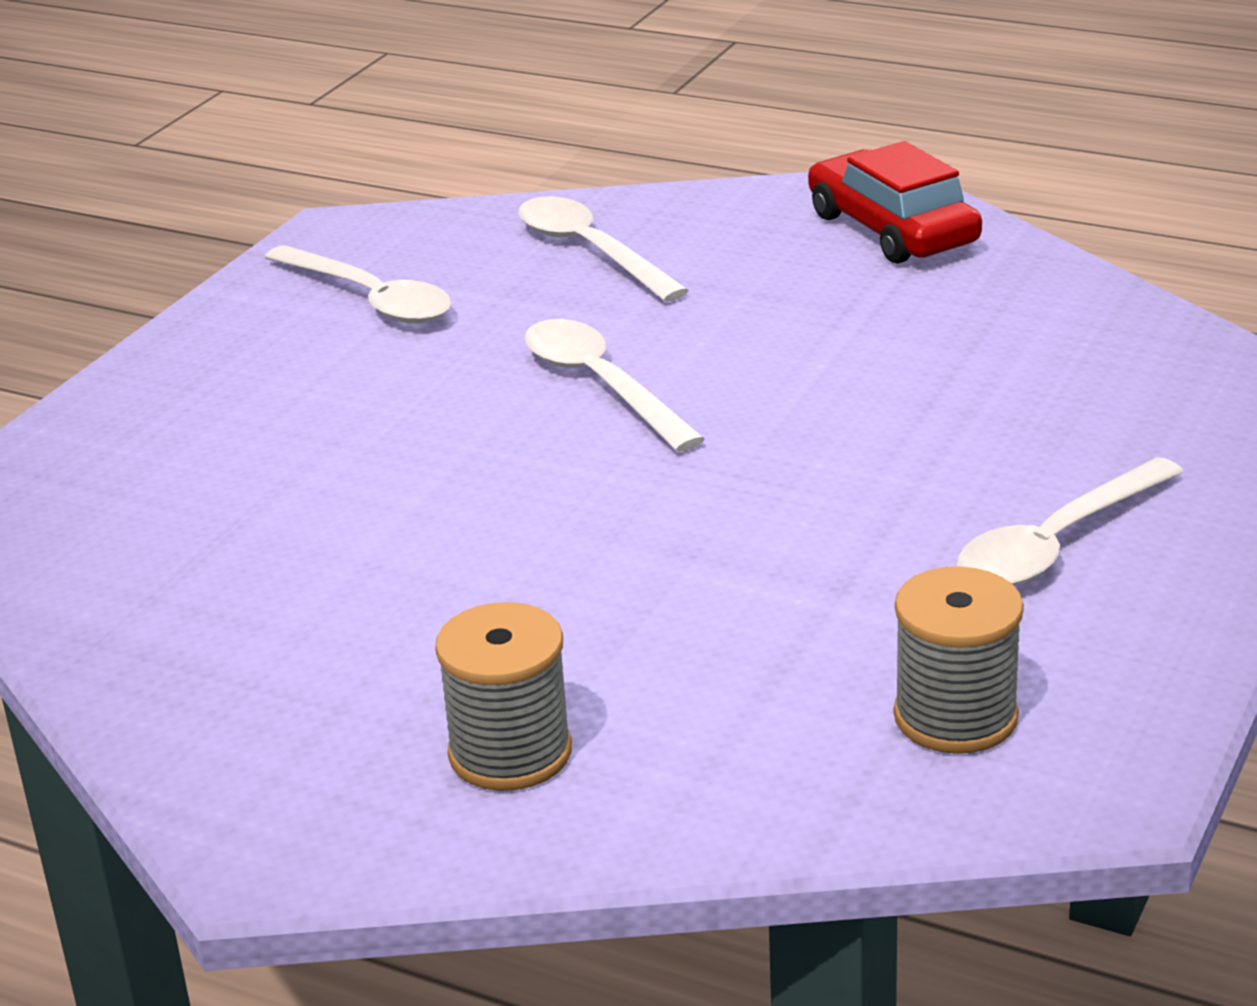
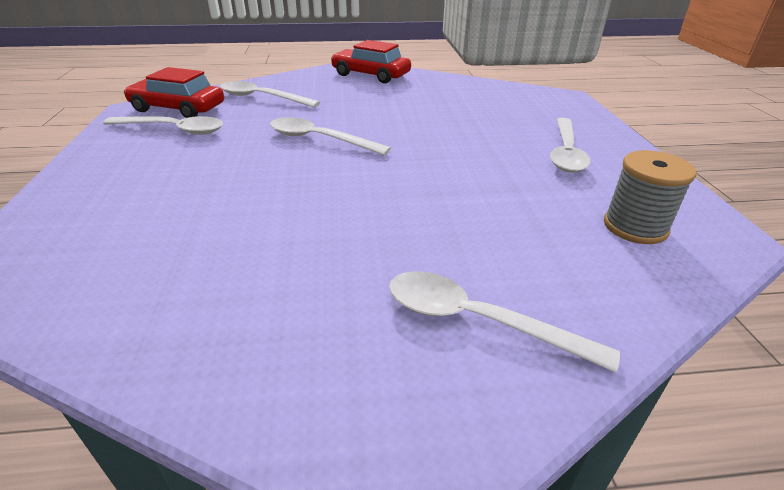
camera: 35 degrees left, 5 degrees up
(414, 246) = (178, 108): none -> red car
(510, 753) = (477, 321): grey spool -> white spoon

